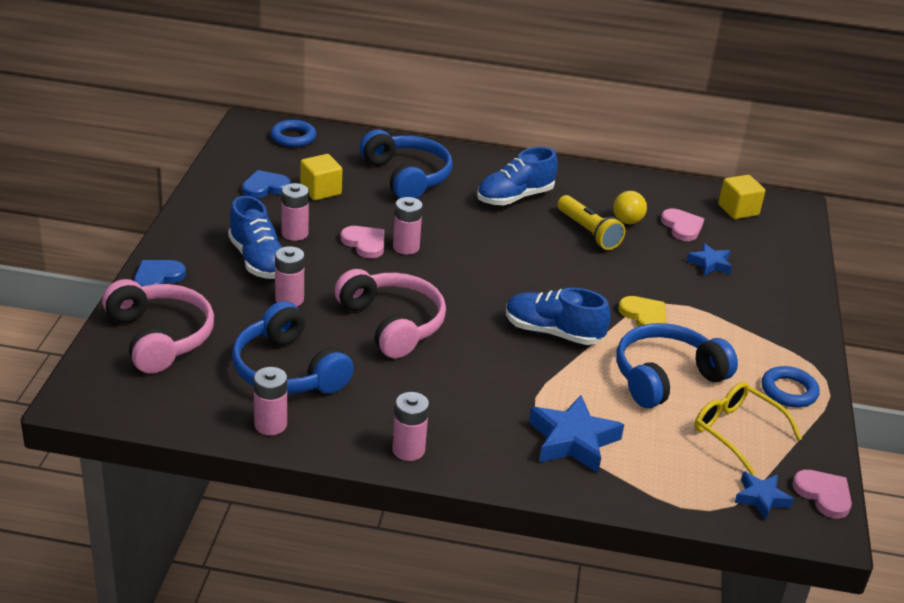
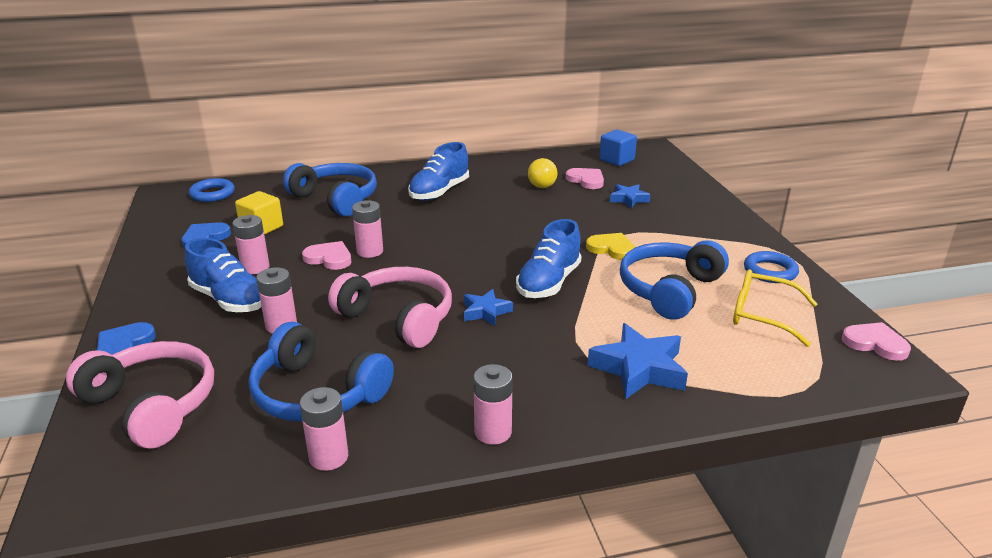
camera: 20 degrees left, 5 degrees down
(553, 332) = (548, 283): blue shoe -> blue shoe turned 60 degrees counterclockwise
(588, 232) = (518, 201): yellow flashlight -> none
(738, 210) = (616, 160): yellow cube -> blue cube
(761, 498) = (833, 364): blue star -> blue star (485, 312)

